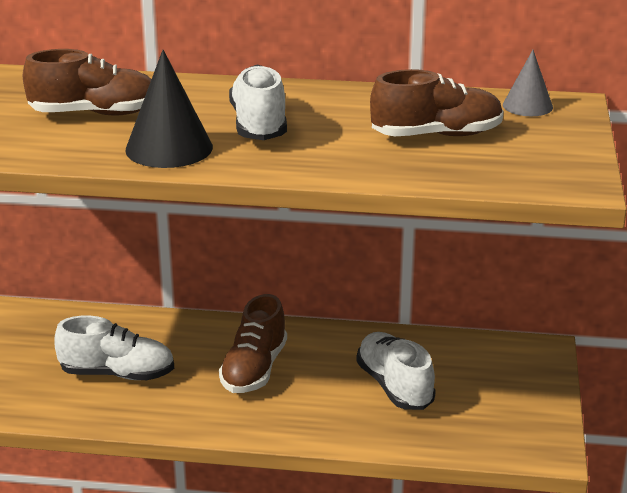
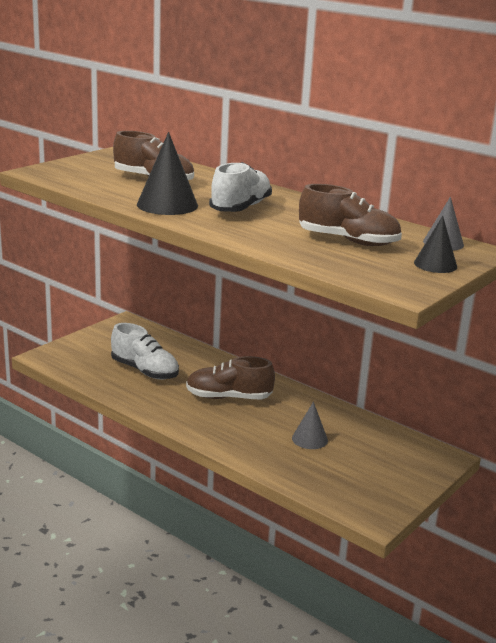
camera: 30 degrees right, 5 degrees down
(254, 369) = (228, 397): brown shoe -> brown shoe turned 45 degrees clockwise
(394, 386) = (309, 439): white shoe -> grey cone
(559, 138) = (435, 264): none -> black cone

